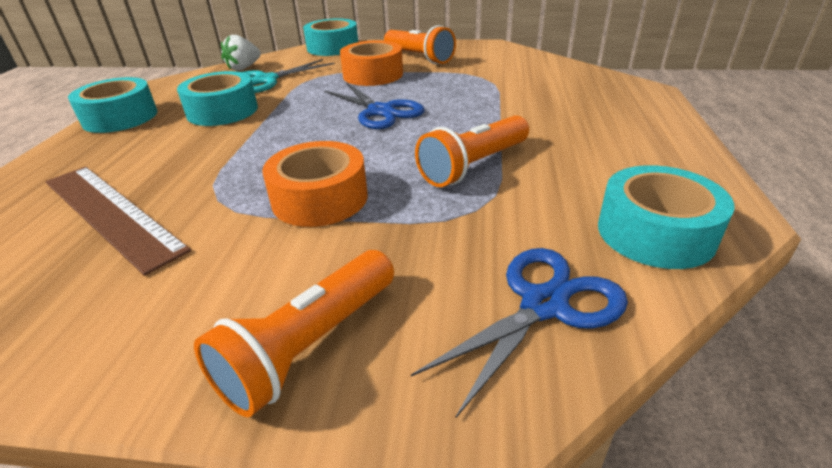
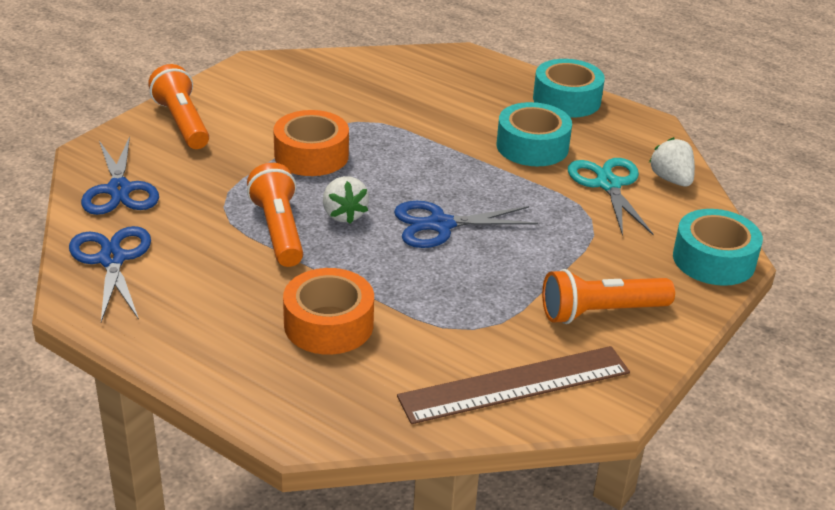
camera: 115 degrees right, 0 degrees up
(111, 213) = (380, 86): brown ruler -> brown ruler (515, 385)
(373, 75) = (561, 255): orange tape -> orange tape (328, 324)
(411, 147) = (344, 215): none -> white strawberry
(655, 232) = (112, 259): turquoise tape -> blue scissors

